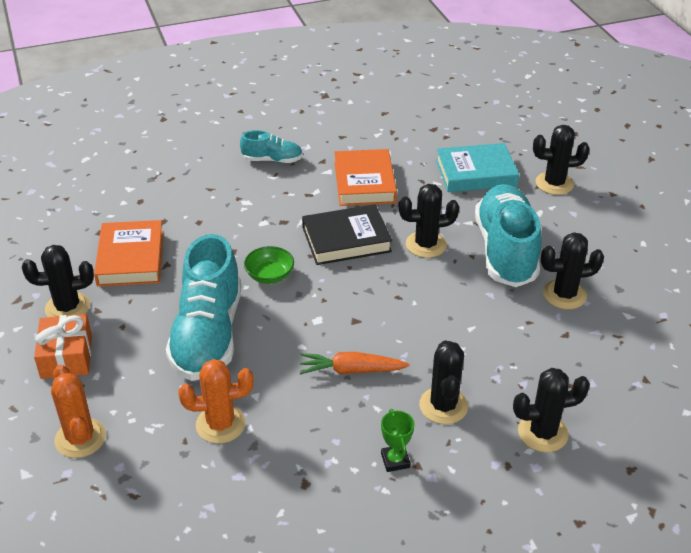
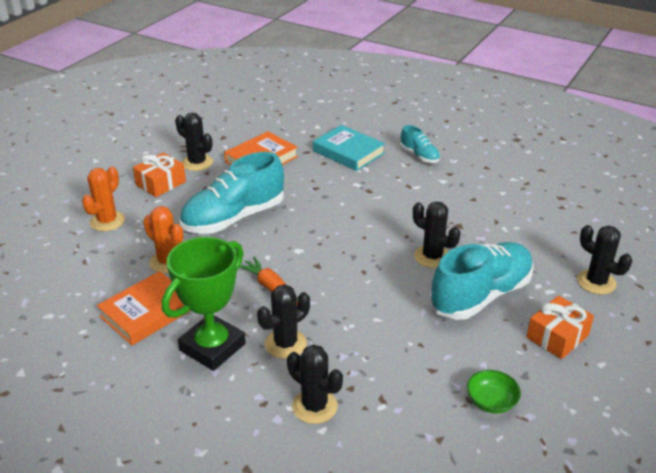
camera: 50 degrees right, 5 degrees down
(269, 275) = (313, 212): green bowl -> green bowl (491, 402)
(346, 240) = (388, 222): black book -> none
(364, 182) = (455, 200): orange book -> orange book (147, 312)
(395, 460) = (212, 347): green trophy -> green trophy, size x2.41
(476, 173) = (544, 240): turquoise book -> turquoise book (348, 152)
(564, 295) = (475, 348): black cactus -> none
(593, 244) = (557, 336): none -> orange gift

